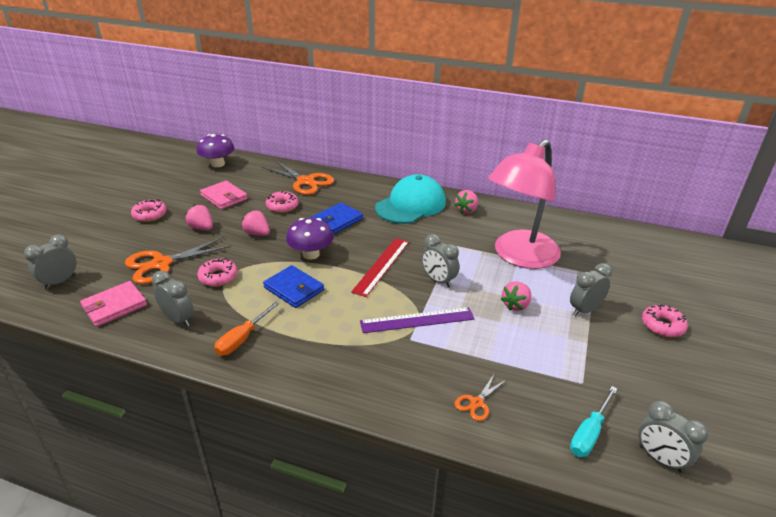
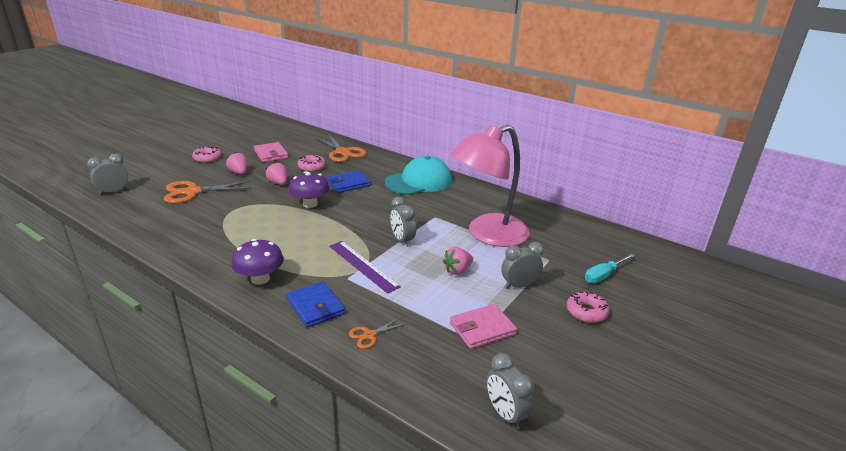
camera: 15 degrees right, 5 degrees down
(114, 306) = (140, 214): pink wallet -> pink wallet (482, 329)
(178, 319) = (178, 231): grey clock -> none
(218, 164) = (282, 131): purple mushroom -> purple mushroom (260, 279)
(218, 277) = (227, 208): pink donut -> none
(242, 339) = (215, 253): orange screwdriver -> none
(294, 289) = (279, 226): blue wallet -> blue wallet (315, 307)
(381, 266) = (361, 221): red ruler -> none
(417, 320) = (363, 266): purple ruler -> purple ruler turned 45 degrees clockwise
(466, 210) = (465, 193): pink strawberry -> none
(589, 433) = (453, 379): turquoise screwdriver -> turquoise screwdriver (604, 275)

